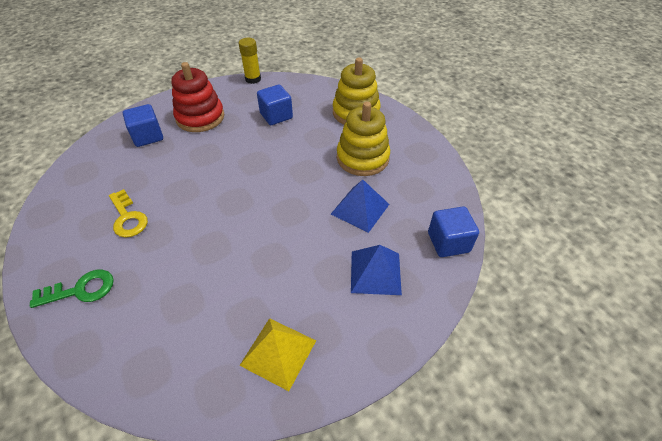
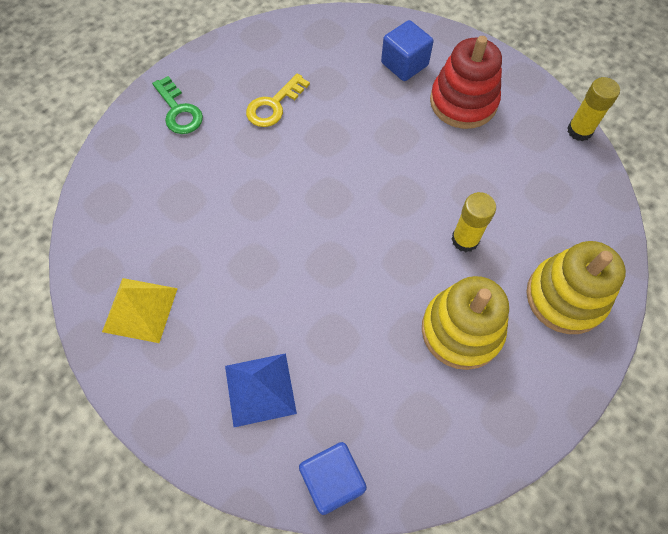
camera: 75 degrees right, 15 degrees up
(276, 116) = (507, 189): blue cube -> none
(302, 141) = (465, 240): none -> yellow glue stick
(360, 209) = (359, 348): blue pyramid -> none

